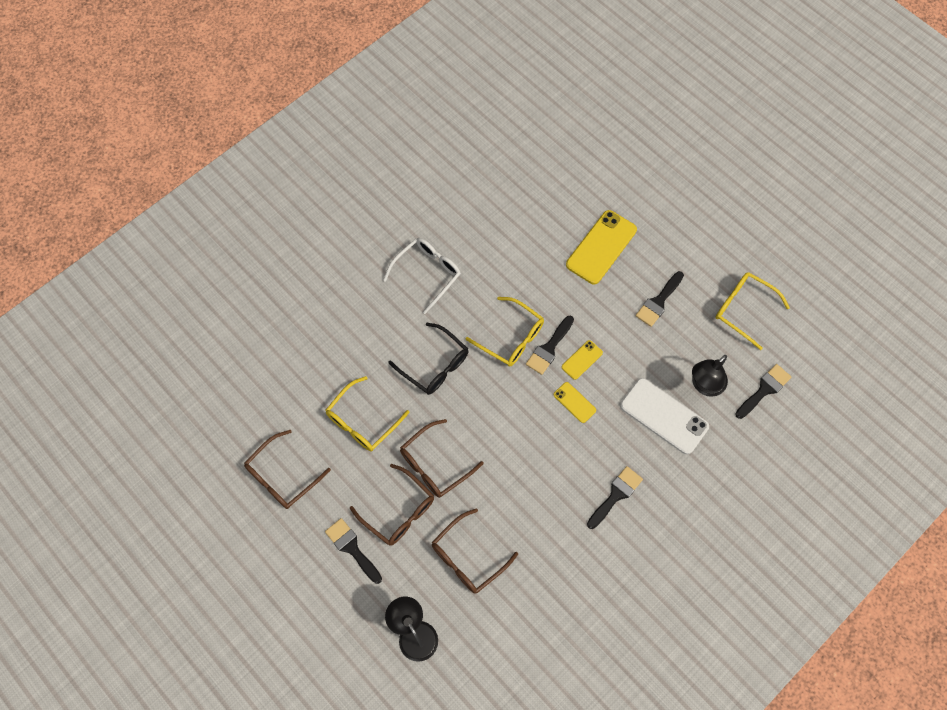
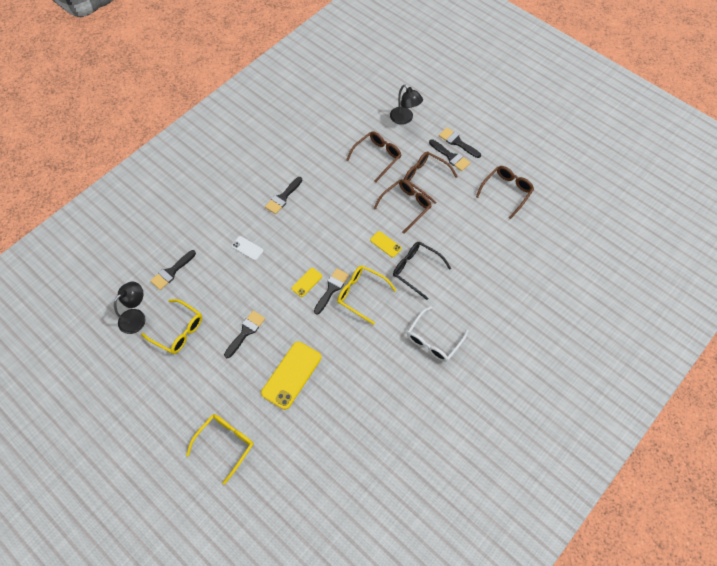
camera: 175 degrees right, 5 degrees down
(336, 576) = (457, 142): none -> black brush
(362, 421) = (461, 228): yellow glasses -> yellow glasses (225, 444)
(574, 402) = (311, 252): yellow phone -> yellow phone (385, 244)
(664, 416) = (247, 248): white phone -> white phone, size x0.51
(704, 385) = (216, 271): black lamp -> black lamp (136, 317)

